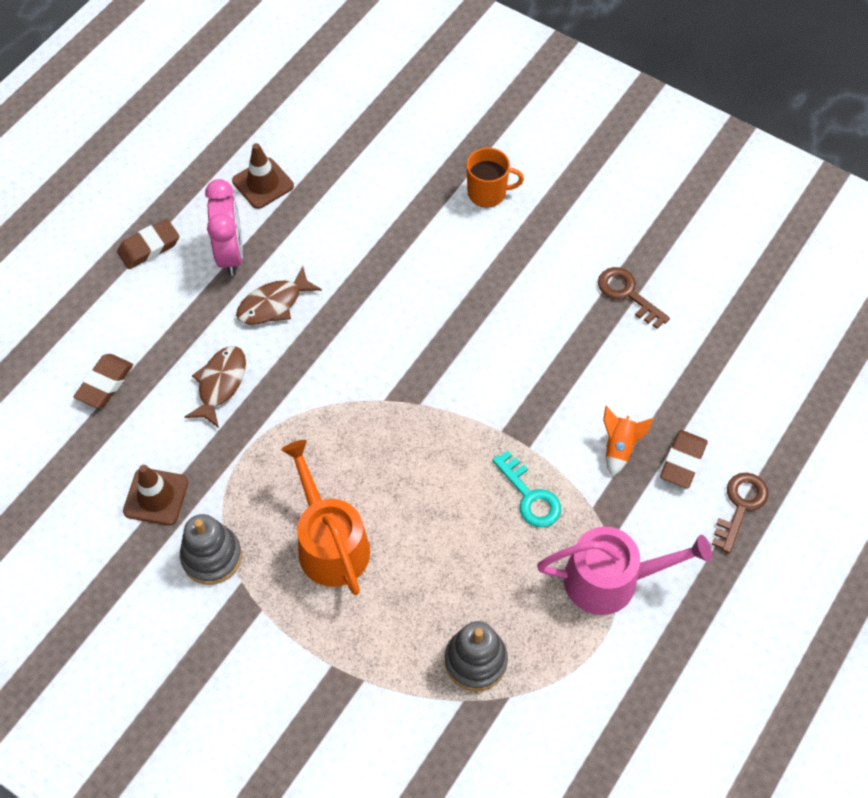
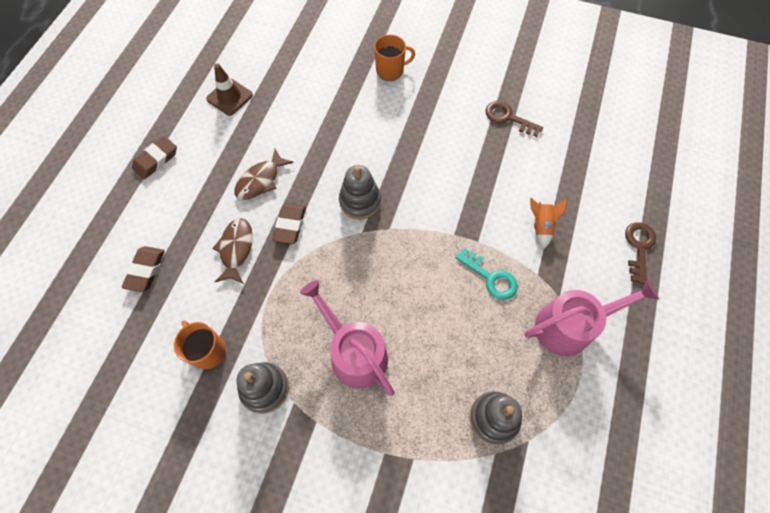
camera: 15 degrees left, 5 degrees up
(156, 497) = (208, 350): brown traffic cone -> orange mug
(231, 253) = (219, 151): pink clock -> none
(330, 543) = (354, 352): orange watering can -> pink watering can
(393, 360) = (360, 201): none -> grey stacking toy
(682, 461) = (588, 225): brown eraser -> brown eraser (290, 225)

